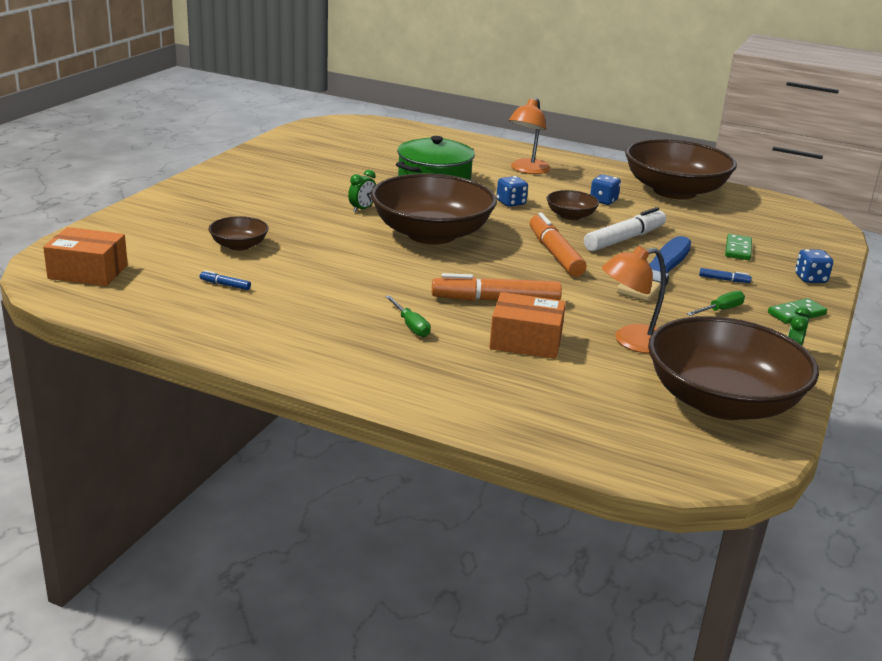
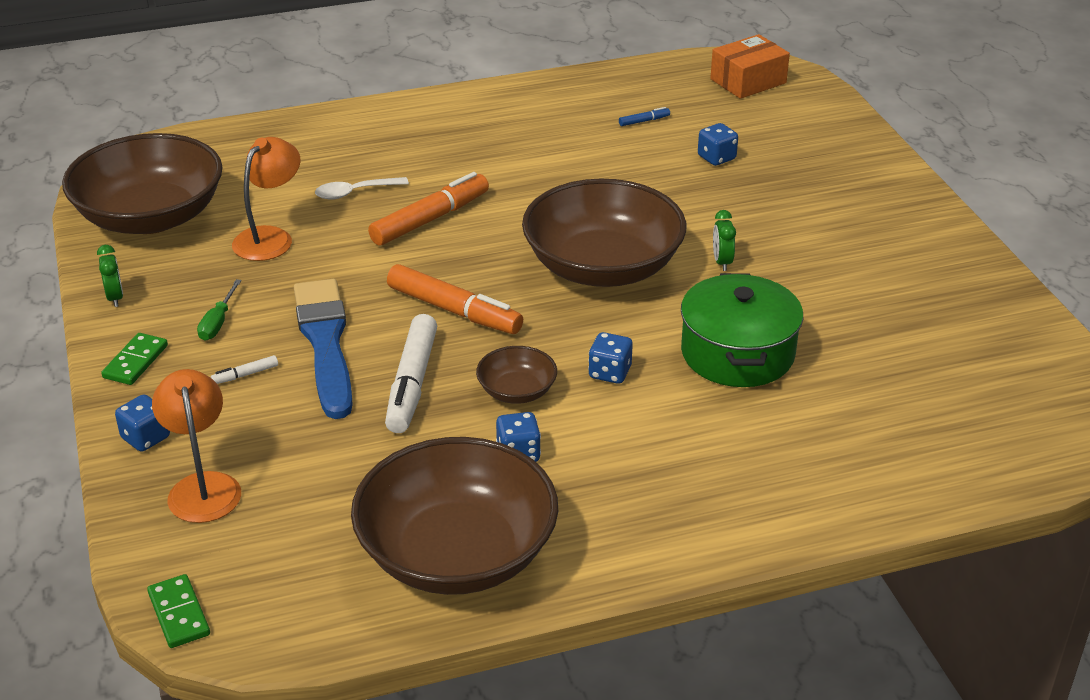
camera: 140 degrees right, 10 degrees up
(239, 245) = (716, 158): brown bowl -> blue dice
(410, 326) = (457, 160): green screwdriver -> none
(526, 341) = (355, 192): orange box -> white spoon
(527, 170) = (696, 467): orange lamp -> orange lamp (203, 486)
(724, 280) = (245, 375): blue marker -> white marker
(738, 249) = (266, 448): green domino -> green domino (179, 614)

